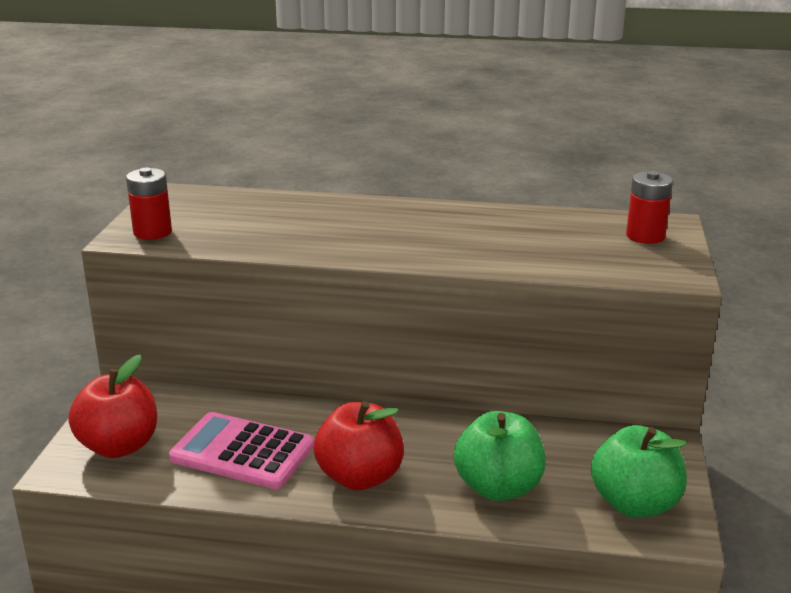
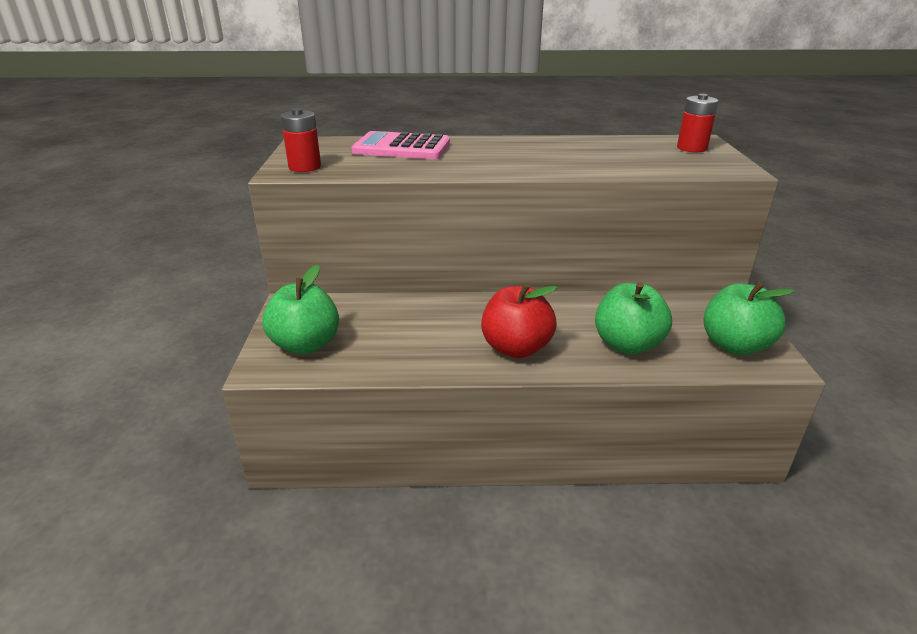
camera: 10 degrees left, 5 degrees up
(119, 446) = (306, 344): red apple -> green apple
(242, 452) = (412, 339): pink calculator -> pink calculator (402, 148)

